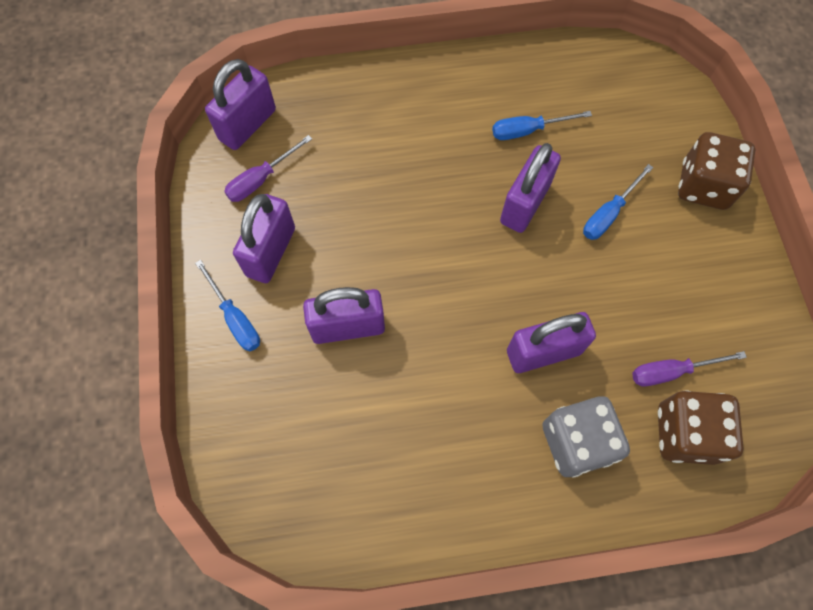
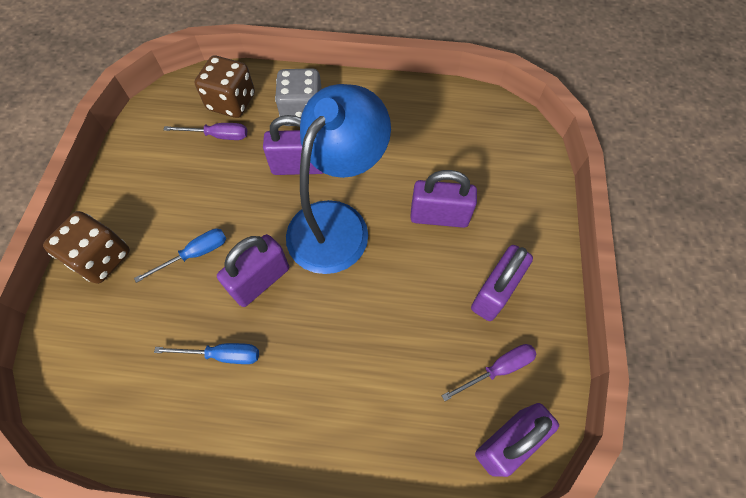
camera: 165 degrees left, 5 degrees down
(235, 318) = (529, 244): blue screwdriver -> none
(467, 289) = (337, 222): none -> blue lamp

